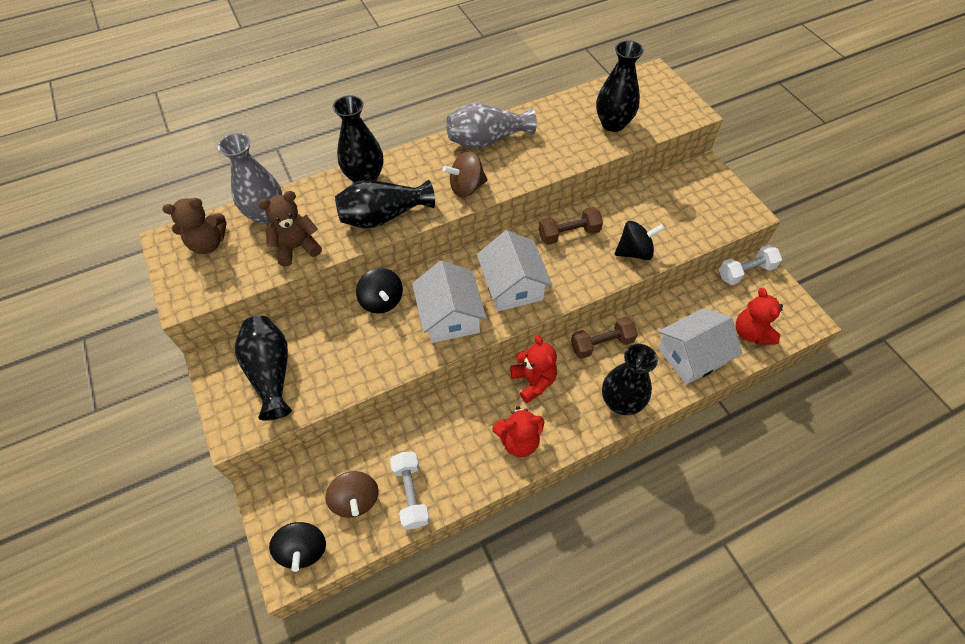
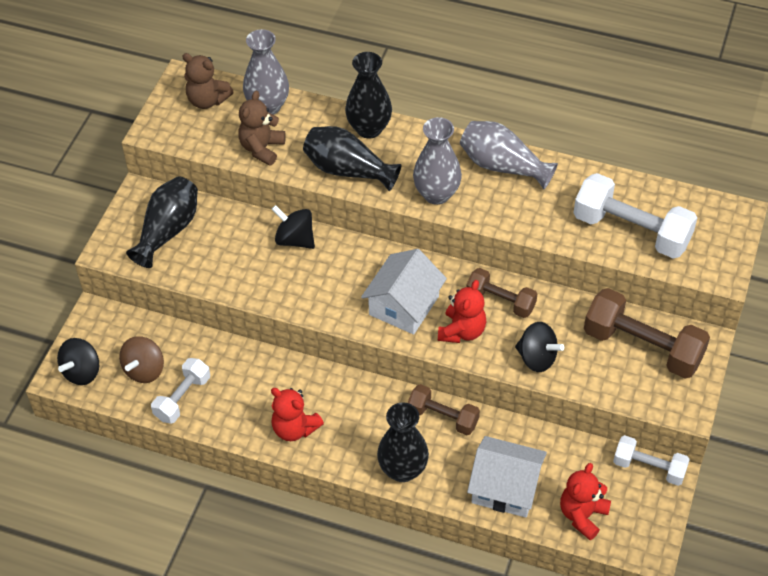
camera: 45 degrees right, 5 degrees down
(297, 247) = (262, 148): brown teddy bear -> brown teddy bear turned 90 degrees counterclockwise
(382, 301) = (295, 239): black spinning top -> black spinning top turned 105 degrees clockwise
(450, 316) = (330, 290): white house -> none
(466, 187) = (436, 194): brown spinning top -> grey vase
(533, 381) = (355, 398): red teddy bear -> red teddy bear (462, 331)
(613, 124) = (631, 231): black vase -> white dumbbell
(680, 197) = (642, 347): none -> brown dumbbell

